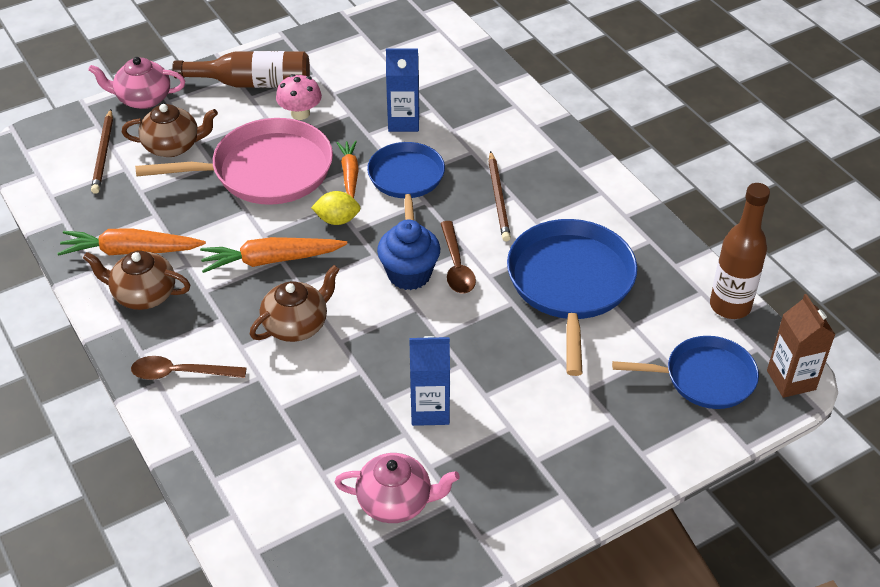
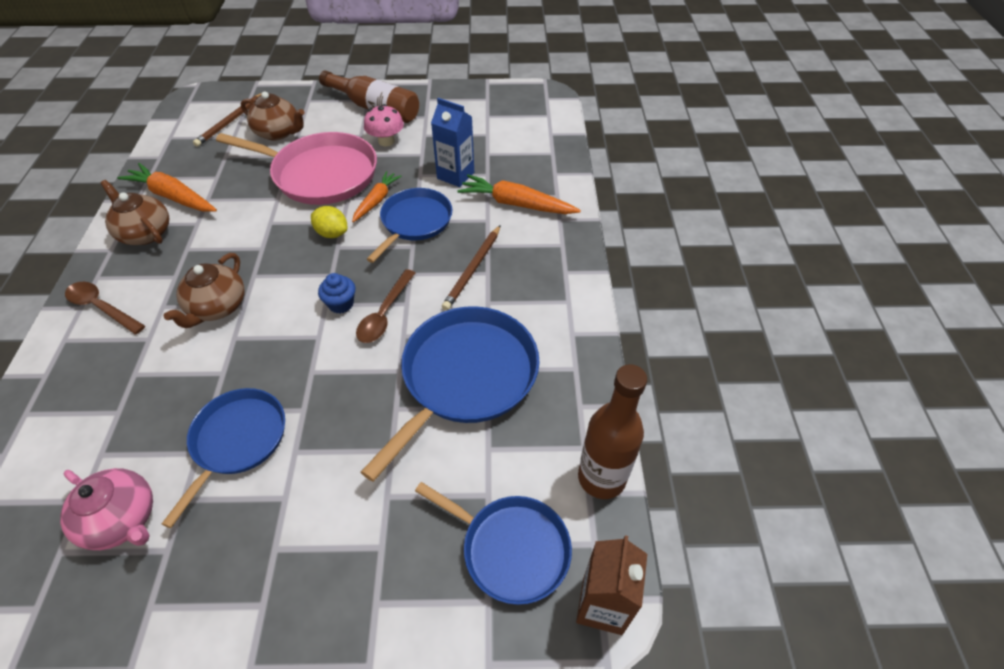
camera: 30 degrees right, 5 degrees up
(143, 99) = (294, 94): pink teapot -> none
(271, 260) = (254, 245): orange carrot -> orange carrot (516, 204)
(296, 325) = (217, 307): brown teapot -> brown teapot turned 120 degrees clockwise
(409, 274) = (341, 304): blue cupcake -> blue cupcake, size x0.60
(430, 410) = (237, 441): blue carton -> blue pan

